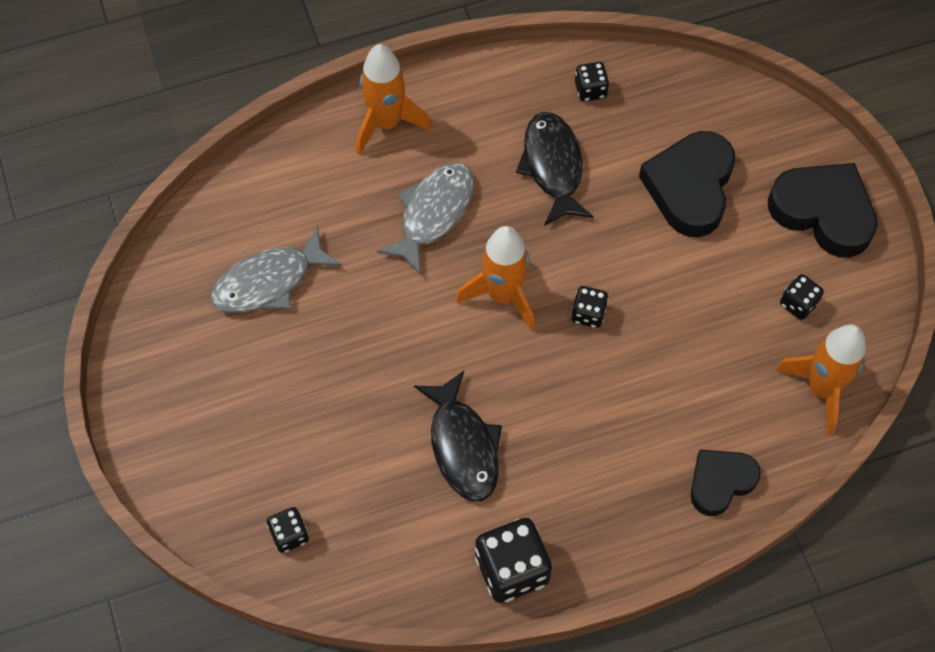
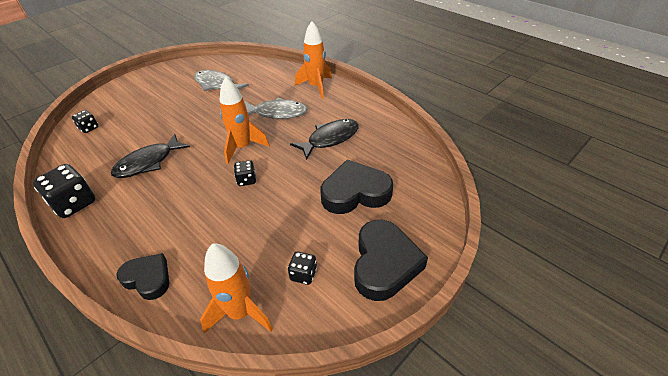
camera: 65 degrees right, 20 degrees down
(590, 90) = (386, 136): black dice -> none

